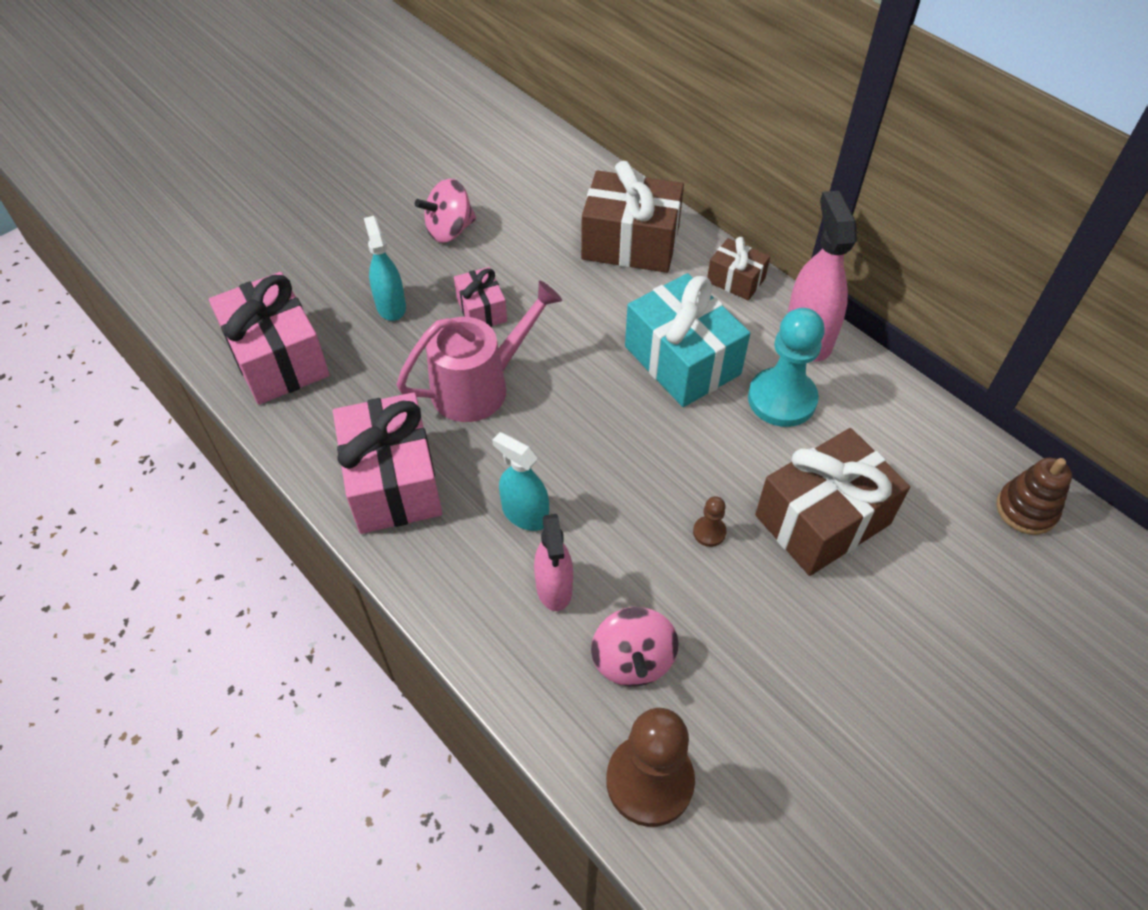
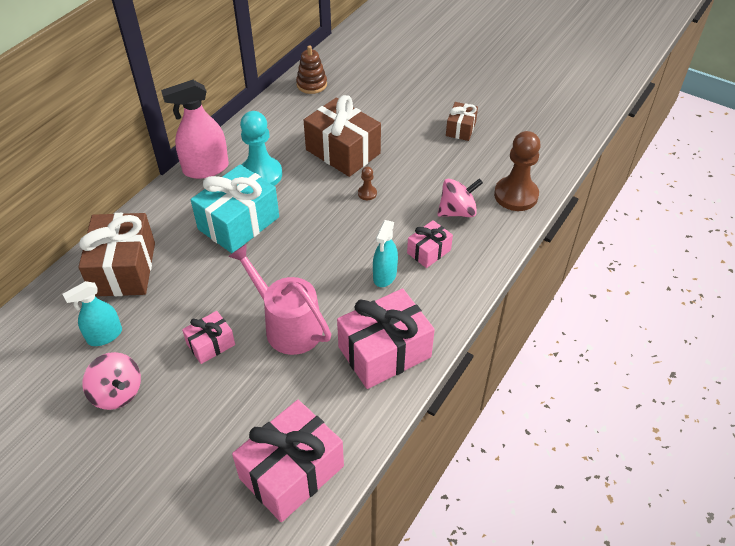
camera: 105 degrees left, 5 degrees down
(391, 306) = (217, 408): turquoise spray bottle -> turquoise spray bottle (104, 336)
(554, 587) = (429, 251): pink spray bottle -> pink gift
(735, 280) = (158, 207): brown gift -> brown gift (460, 129)

